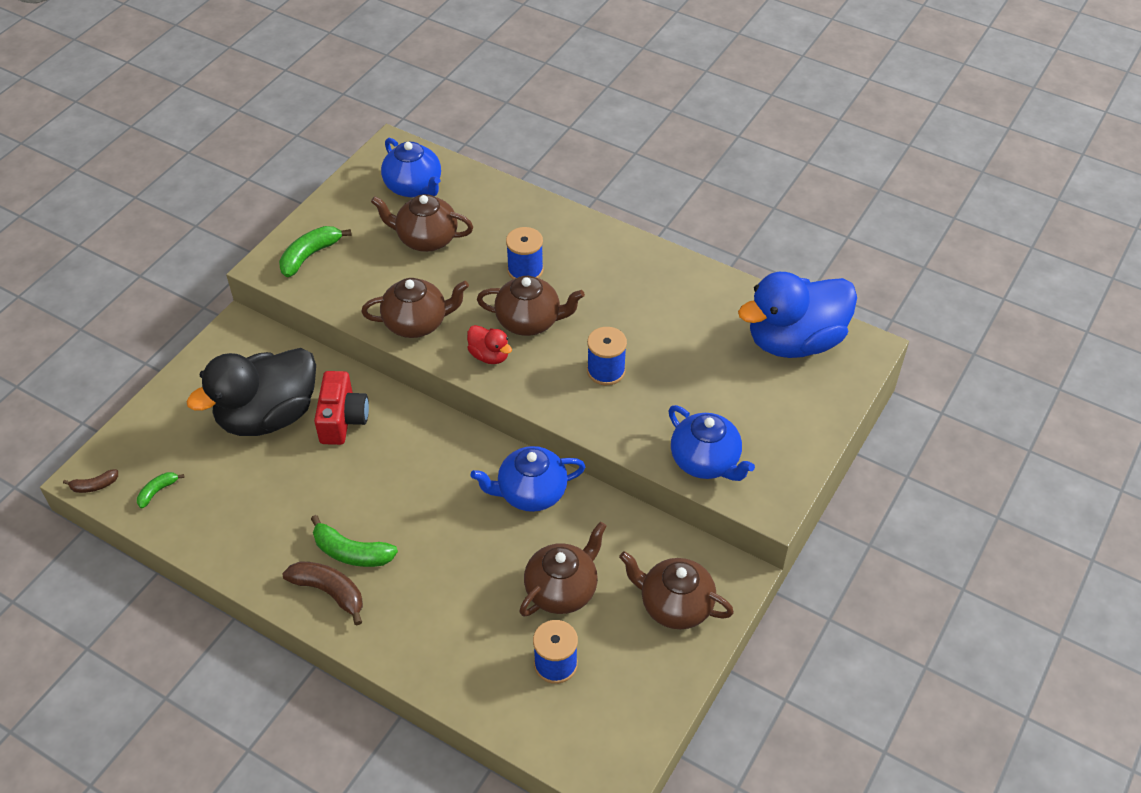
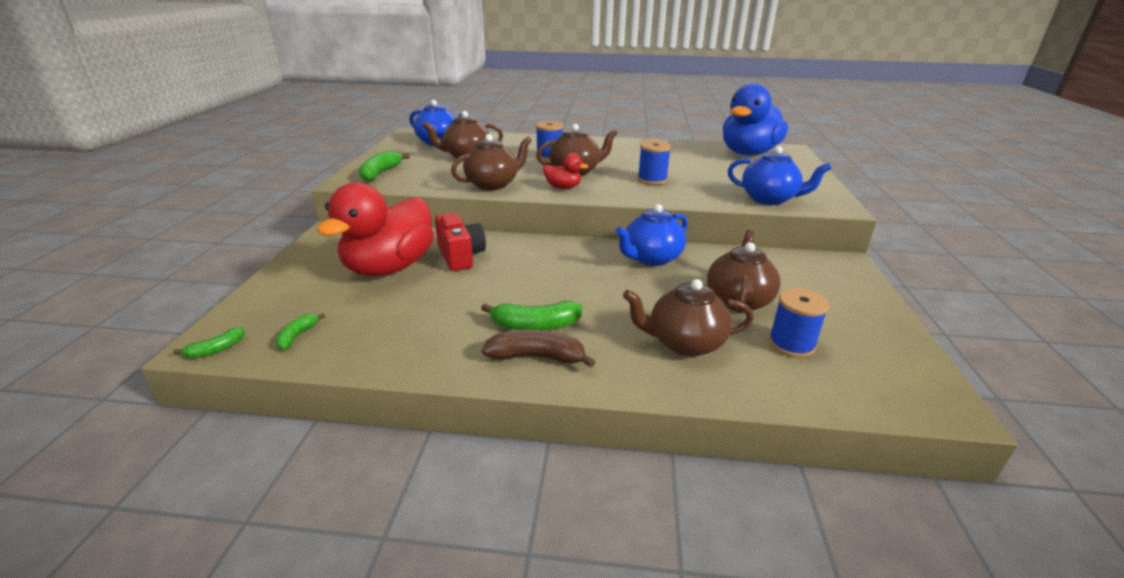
camera: 25 degrees left, 20 degrees down
(94, 486) = (216, 349): brown banana -> green banana
(268, 416) = (389, 267): black duck -> red duck
(675, 605) = (828, 286): brown teapot -> brown teapot (684, 343)

